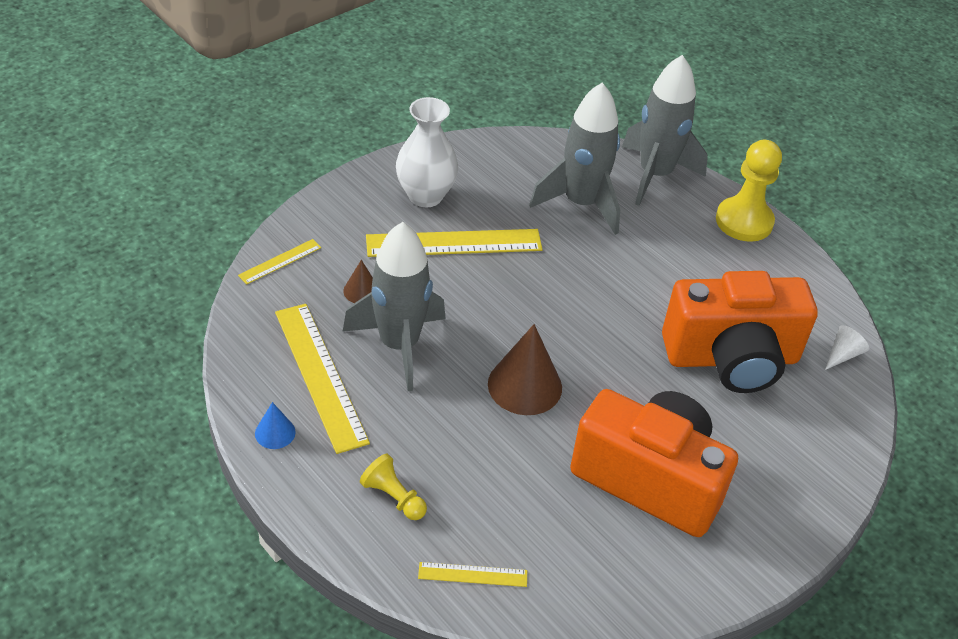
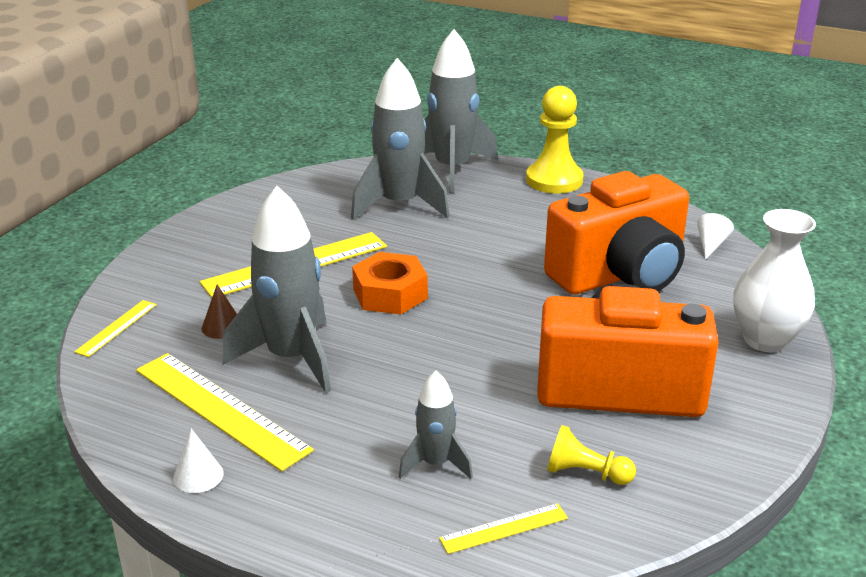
camera: 20 degrees left, 15 degrees down
(275, 432) = (198, 475): blue cone -> white cone
(393, 497) = (371, 489): yellow pawn -> yellow pawn (585, 473)
(425, 196) = (243, 237): white vase -> white vase (765, 340)
(455, 494) = (435, 464): none -> grey rocket
(515, 306) = (390, 294): none -> orange nut
(525, 385) = (443, 352): brown cone -> none

